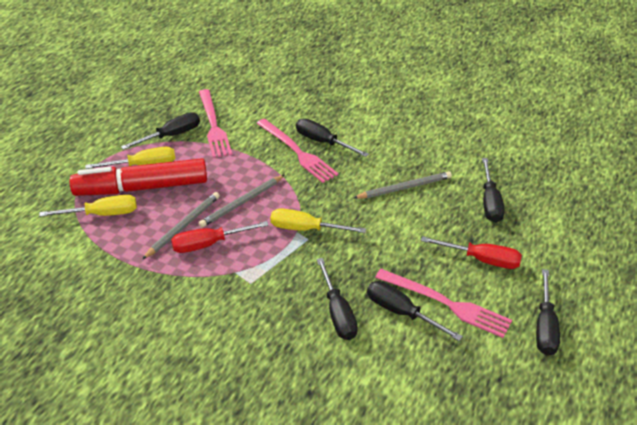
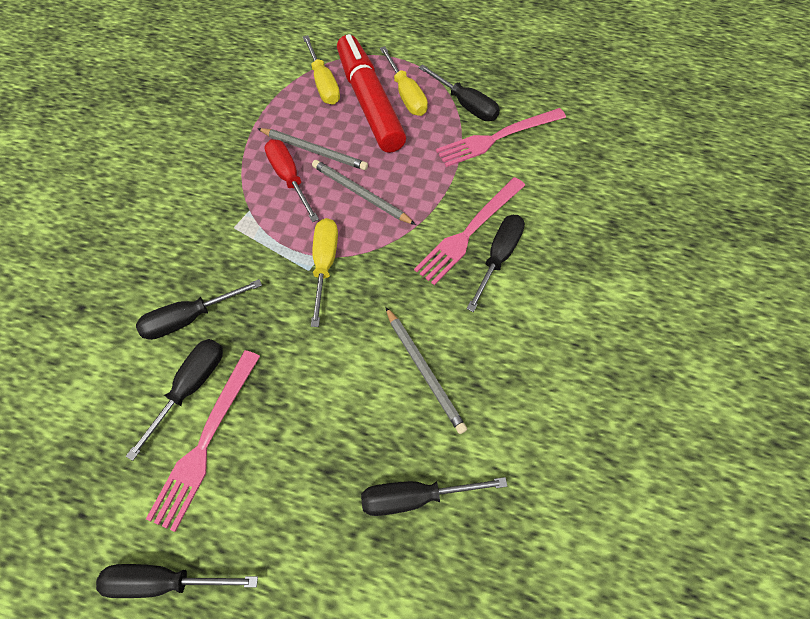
camera: 80 degrees right, 20 degrees up
(482, 260) = (289, 487): red screwdriver -> none

